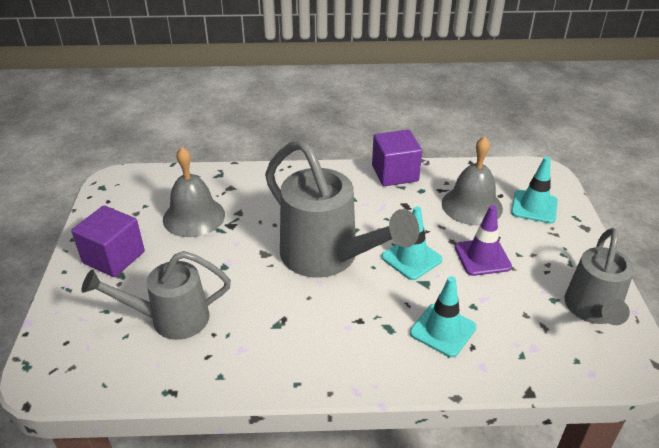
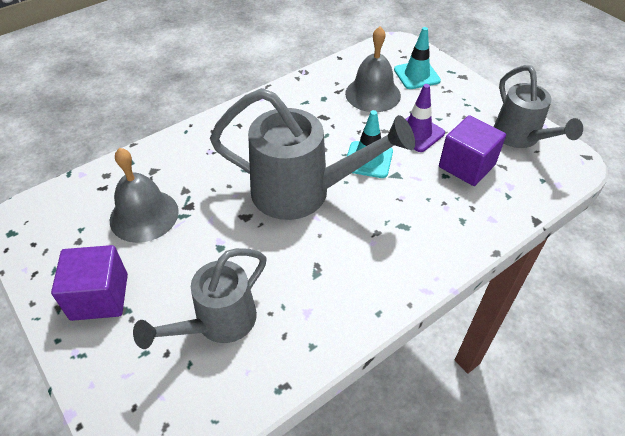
camera: 35 degrees left, 10 degrees up
(395, 173) = (289, 92): purple cube -> purple cube (466, 166)
(443, 330) = (442, 206): turquoise traffic cone -> none

